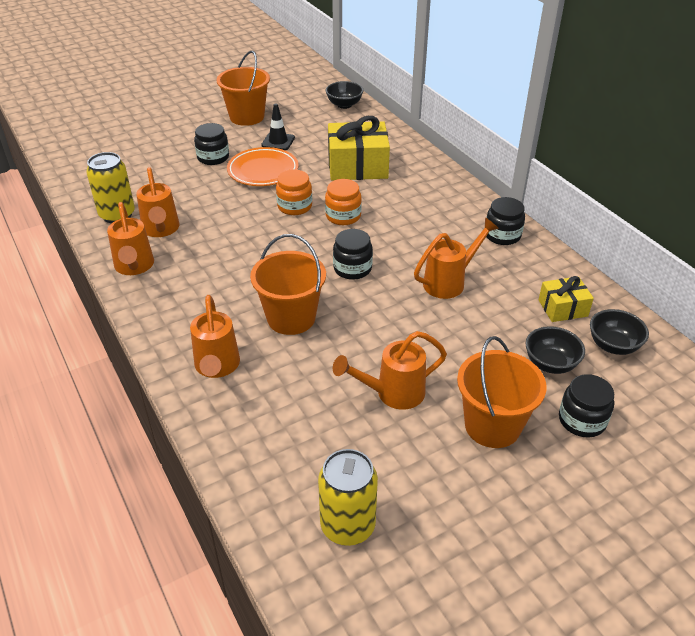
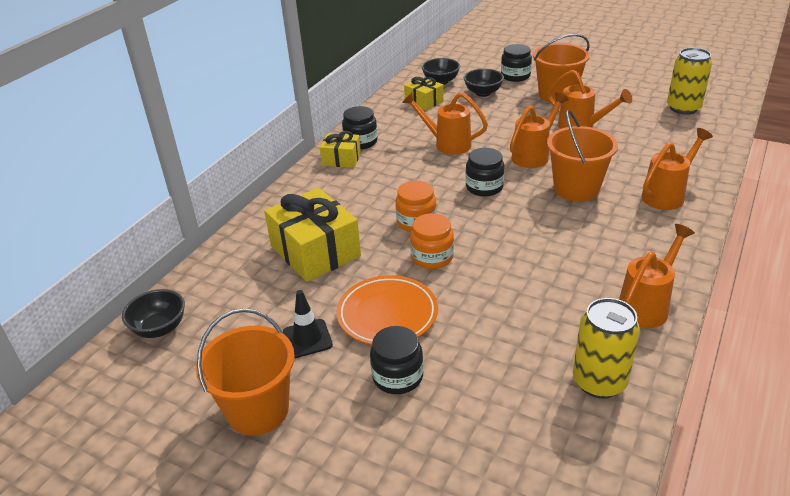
camera: 120 degrees left, 5 degrees down
(161, 230) = (577, 325): orange watering can -> orange watering can (534, 155)
(479, 215) = (341, 159): none -> yellow gift

